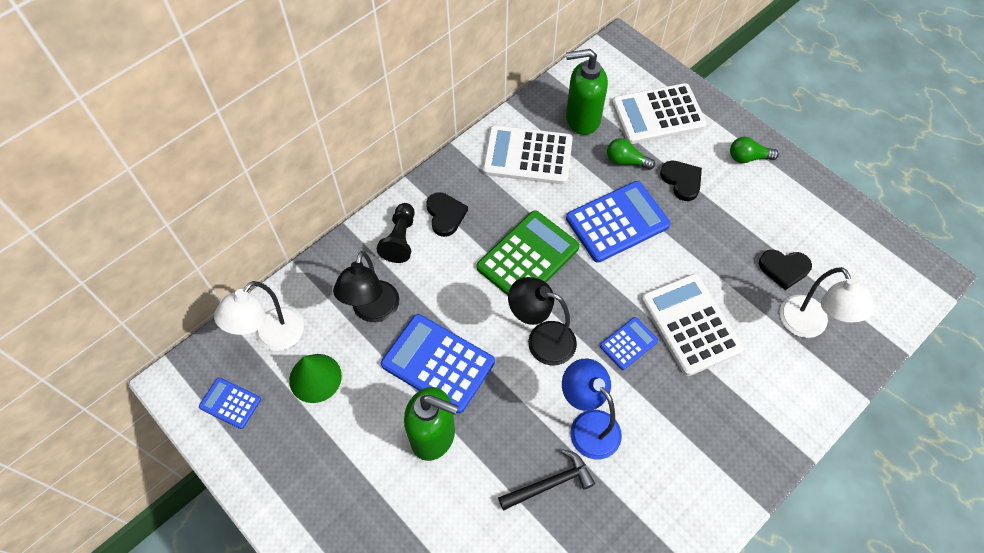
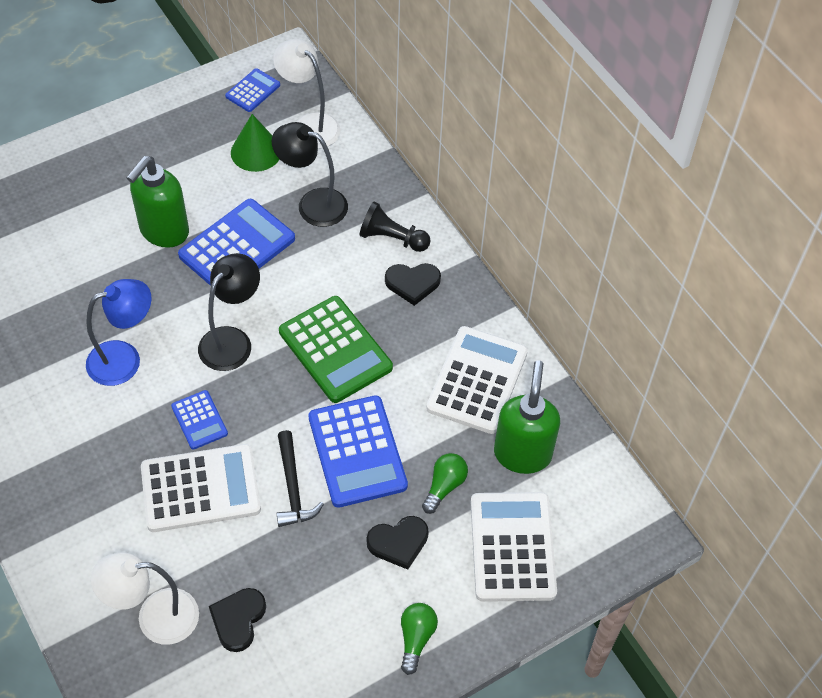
camera: 100 degrees right, 5 degrees down
(550, 483) = (81, 314): black hammer -> black hammer (293, 488)

